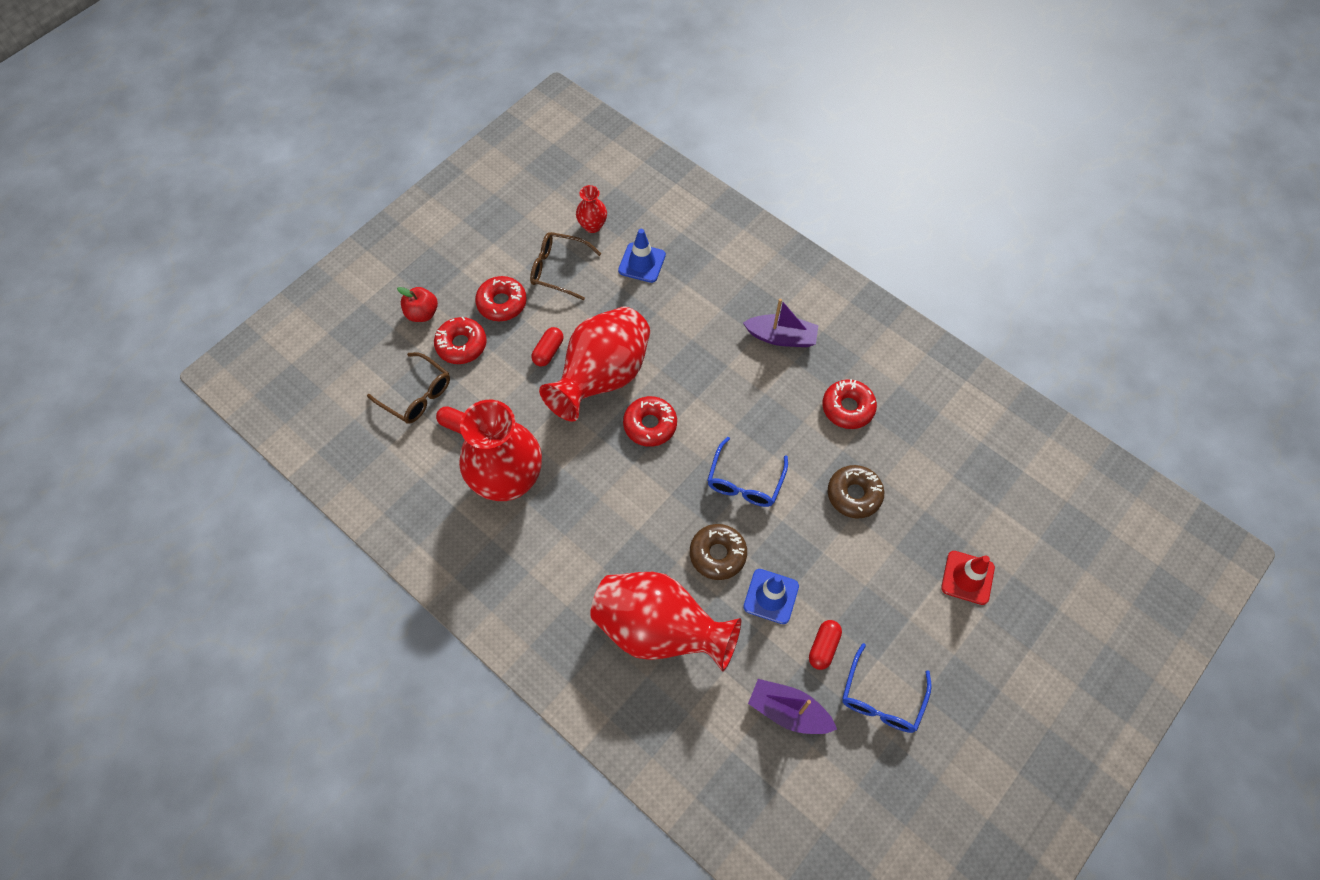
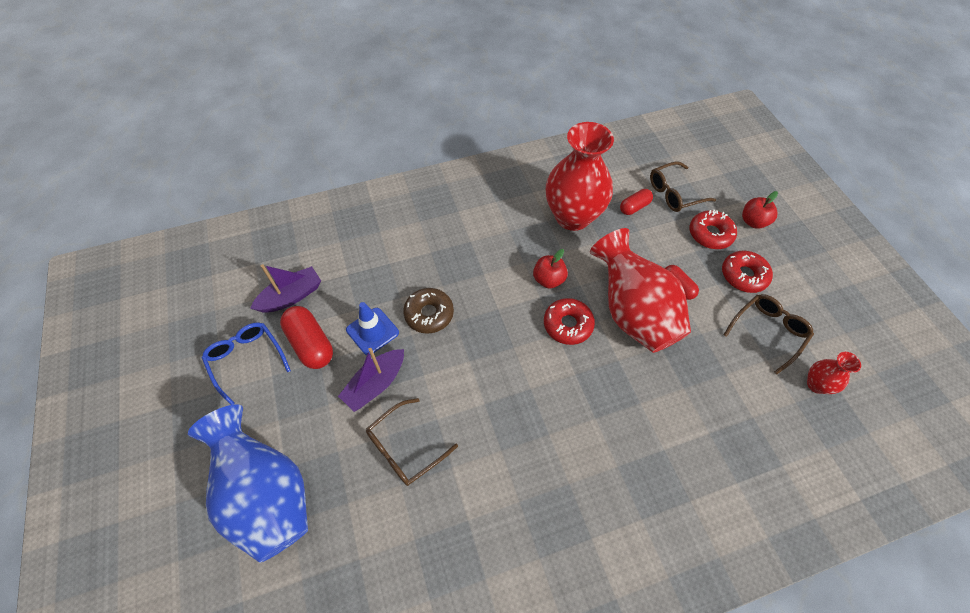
camera: 120 degrees right, 5 degrees down
(607, 465) = (548, 279): none -> red apple
(642, 263) = (752, 406): blue traffic cone -> none
(659, 629) = (403, 252): red vase -> none
(745, 481) = (474, 366): blue glasses -> none
(781, 337) = (603, 489): purple boat -> purple boat (375, 384)
(823, 647) = (311, 344): red capsule -> red capsule, size x1.64
(848, 408) = (490, 502): red donut -> none
(854, 494) = (405, 448): brown donut -> brown glasses
(967, 577) = (267, 495): red traffic cone -> blue vase

